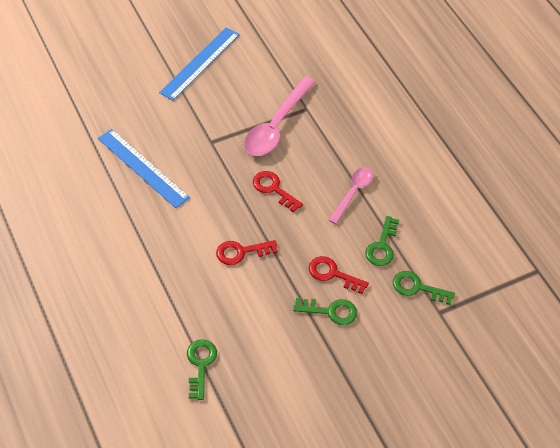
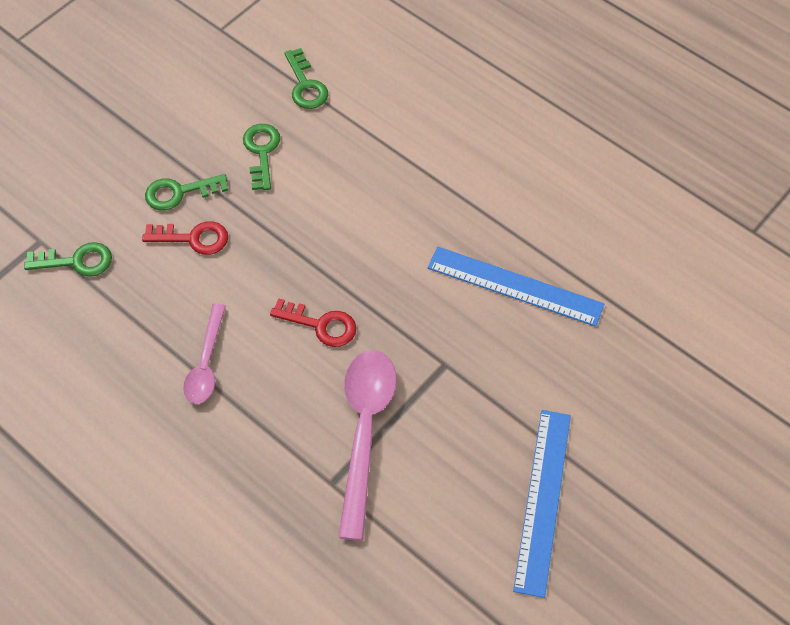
camera: 160 degrees right, 5 degrees up
(241, 252) = (322, 222): red key -> none
(382, 246) = (139, 299): green key -> green key (262, 152)

